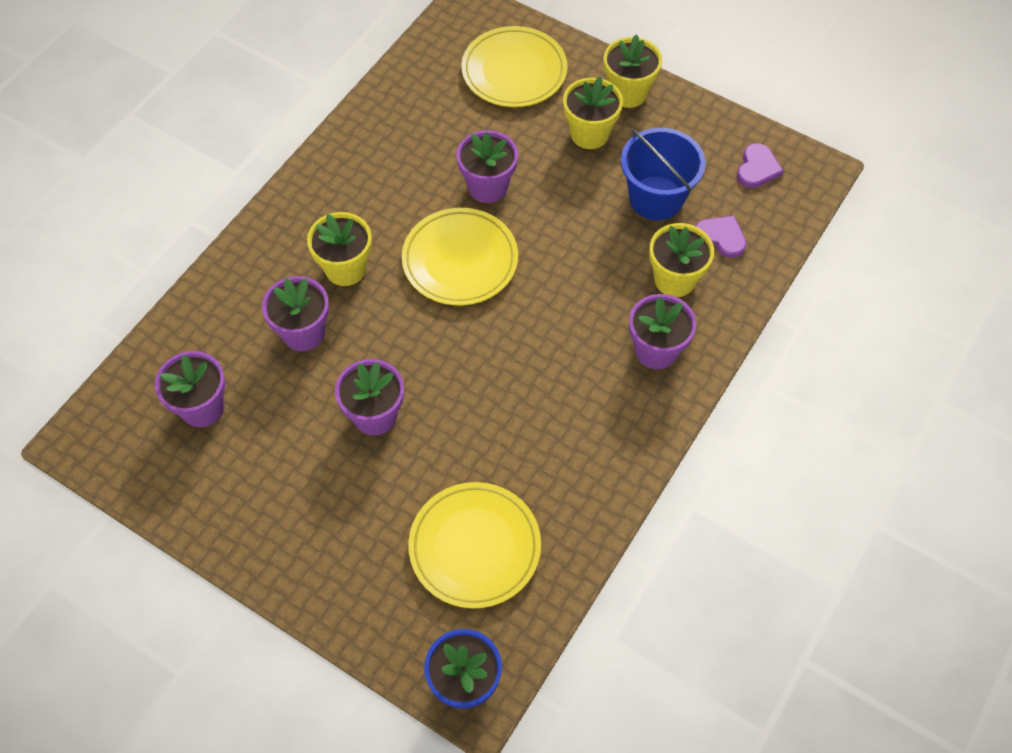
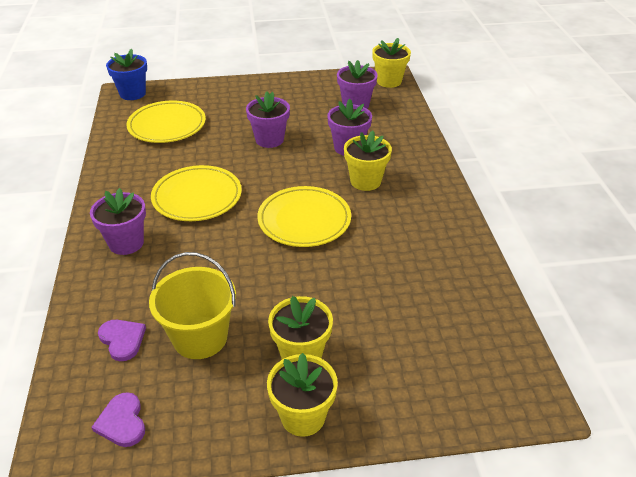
camera: 140 degrees right, 20 degrees down
(487, 187) = (336, 269): purple flower pot -> none
(514, 71) = (420, 368): yellow plate -> yellow plate (197, 197)
(656, 198) = (200, 337): blue bucket -> yellow bucket
(674, 279) = (142, 289): yellow flower pot -> yellow flower pot (389, 81)
(721, 237) = (122, 340): purple heart -> purple heart turned 120 degrees counterclockwise

